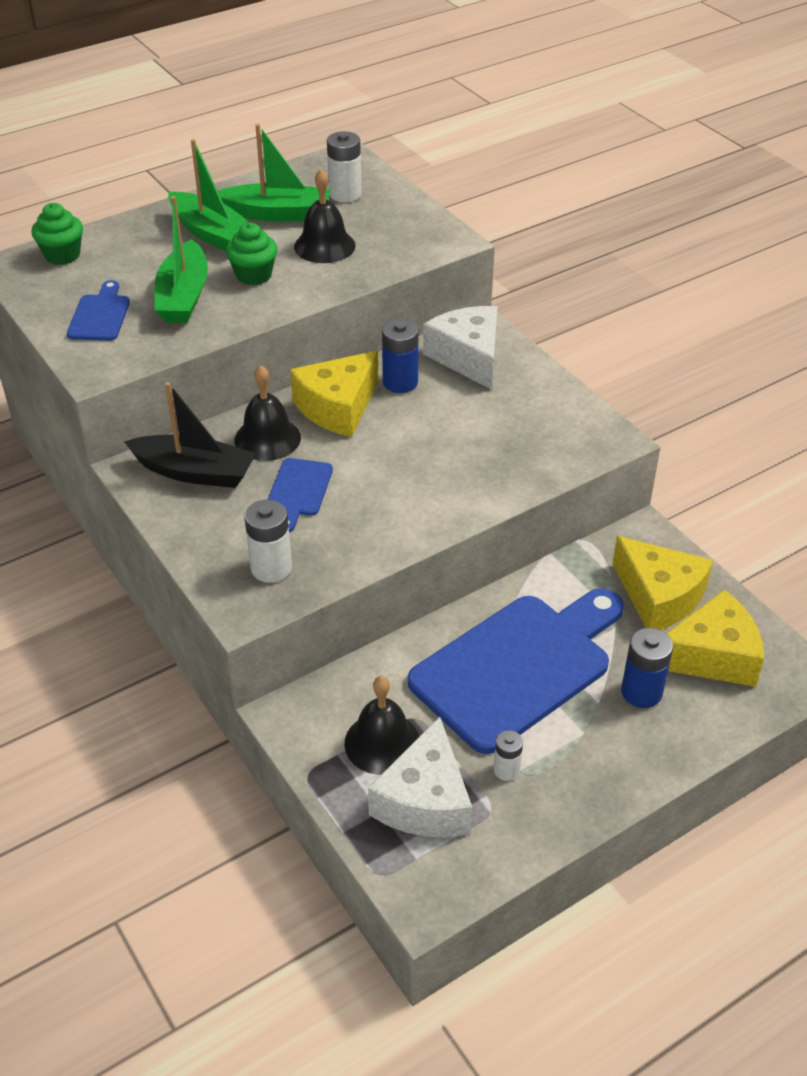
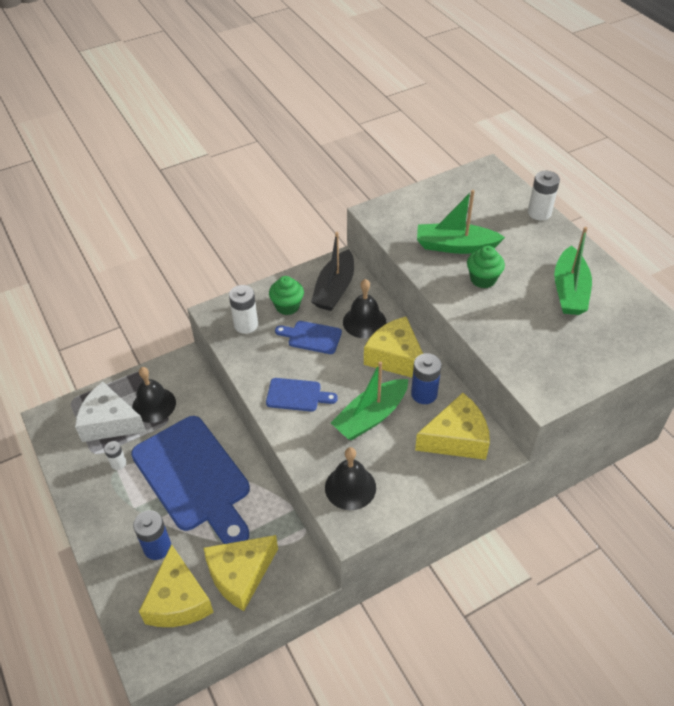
camera: 95 degrees right, 5 degrees up
(62, 255) = (501, 189): green cupcake -> green cupcake (287, 306)
(100, 315) = (432, 210): blue cutting board -> blue cutting board (297, 395)
(212, 234) = (535, 257): green boat -> green boat (370, 417)
(324, 246) = (526, 317): black bell -> black bell (350, 487)
(345, 194) = (607, 331): white battery -> white battery (539, 213)
(468, 357) = (456, 438): white cheese -> yellow cheese

